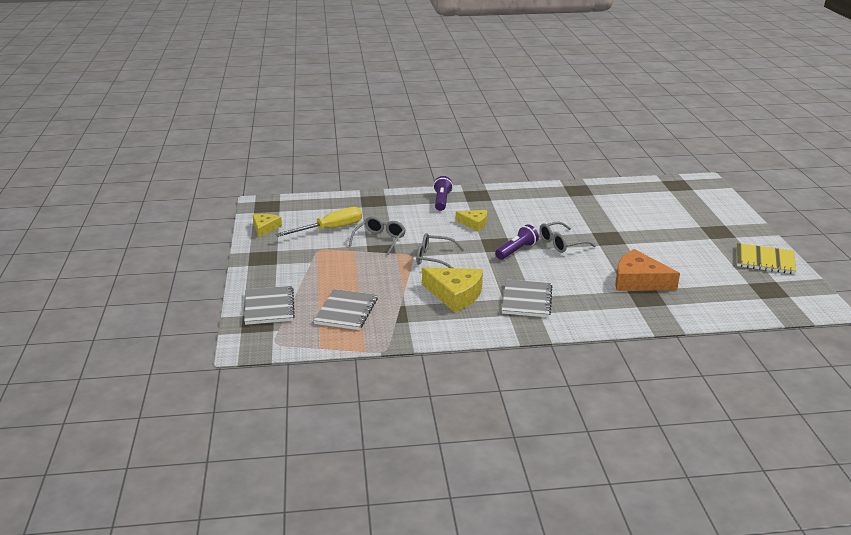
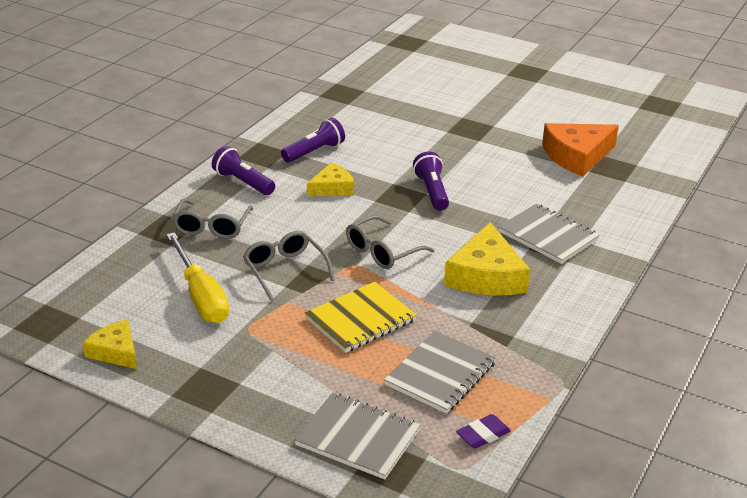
camera: 55 degrees left, 5 degrees up
(309, 340) = (483, 435): none -> purple eraser
(330, 229) = (201, 296): yellow screwdriver -> yellow screwdriver turned 150 degrees clockwise
(346, 311) = (440, 374): grey notebook -> grey notebook turned 75 degrees clockwise
(455, 294) = (486, 275): yellow cheese -> yellow cheese turned 120 degrees clockwise
(502, 206) = (314, 152): none -> purple flashlight
(561, 243) = (449, 159): grey glasses -> grey glasses (212, 227)
(764, 260) = (607, 80): yellow notebook -> yellow notebook (360, 319)

